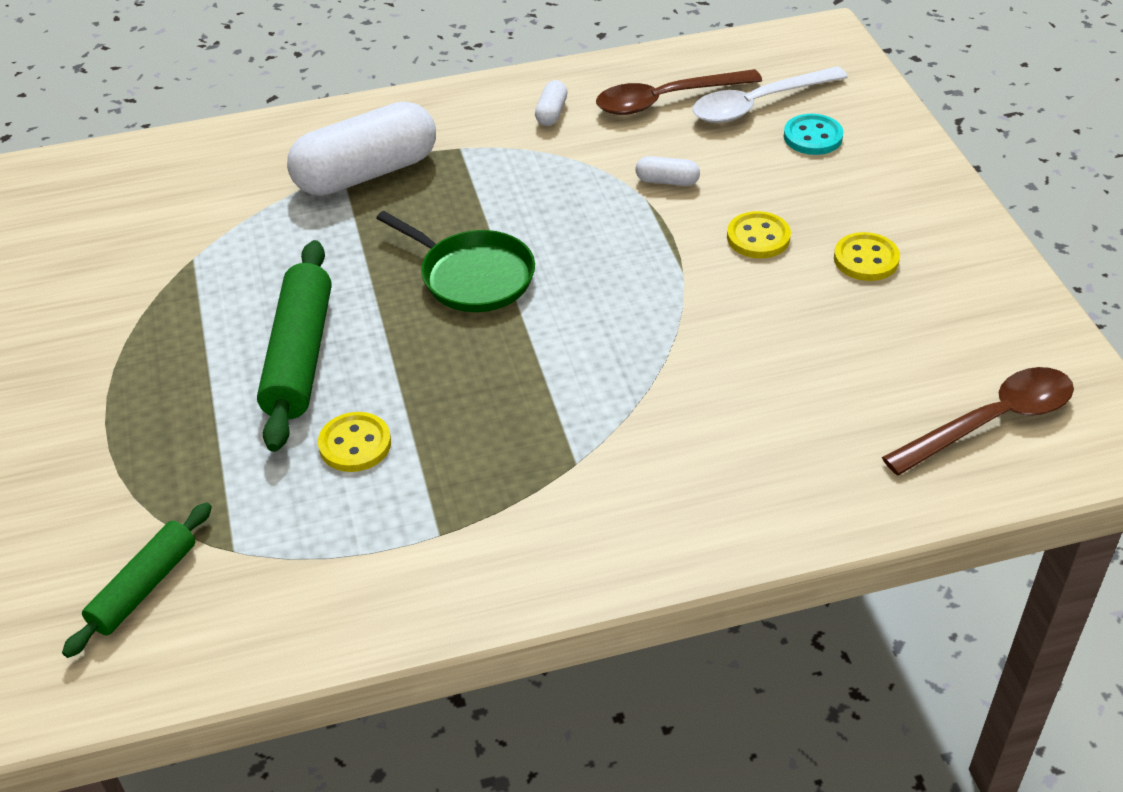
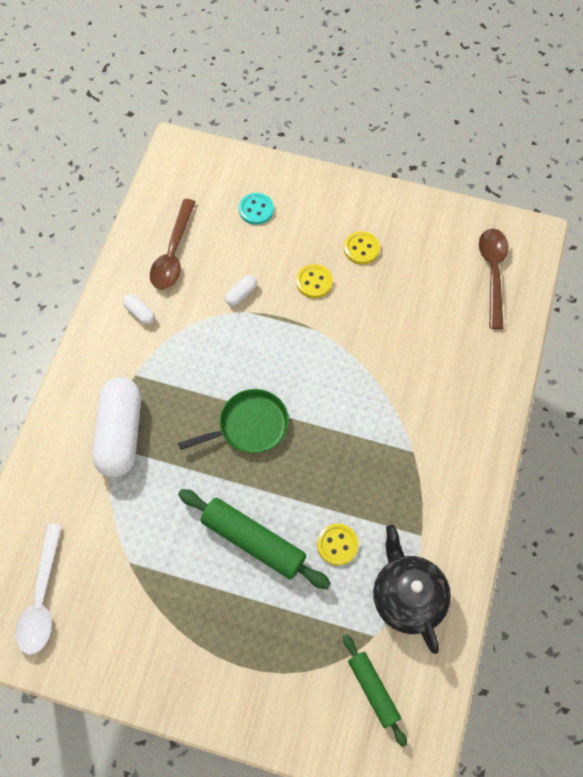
camera: 60 degrees left, 20 degrees up
(323, 562) = (407, 597): none -> black teapot
(758, 104) = (211, 215): white spoon -> white spoon (42, 598)

